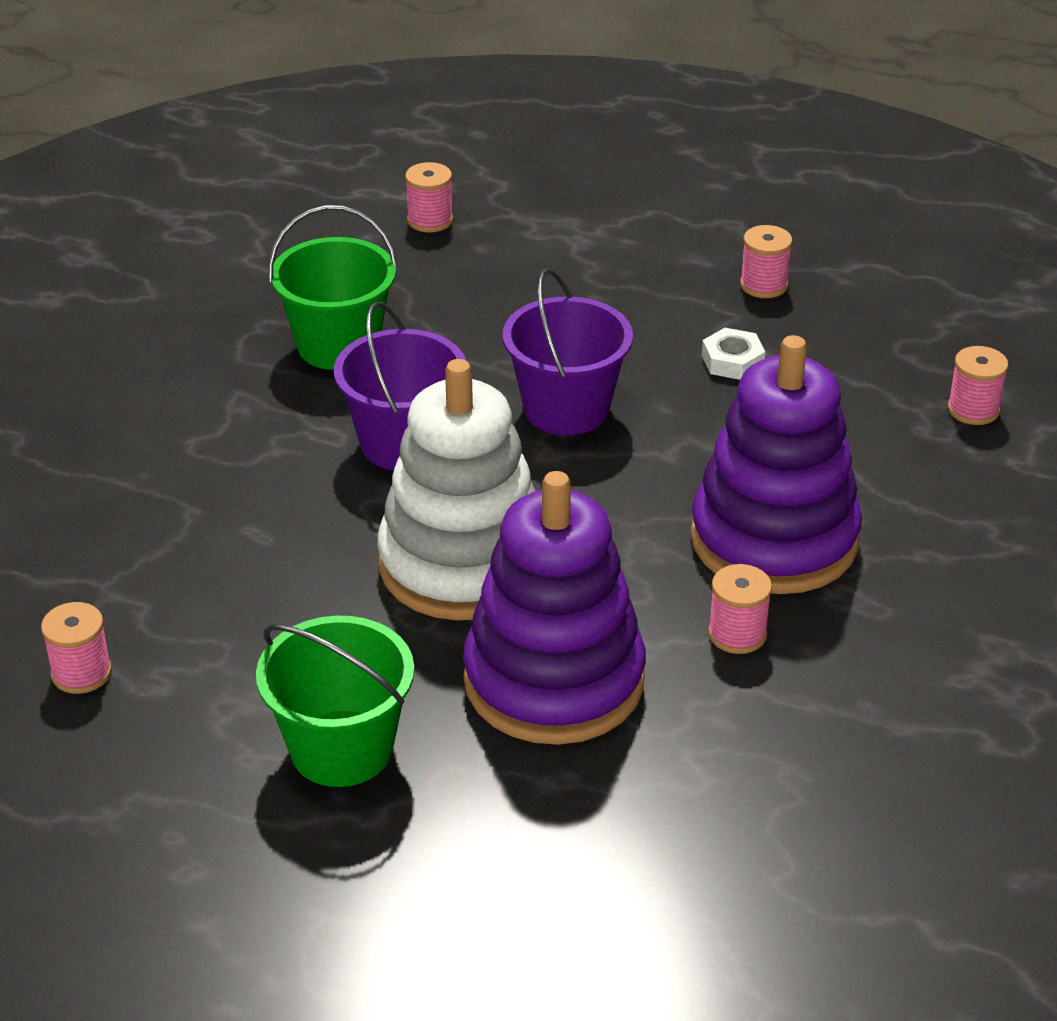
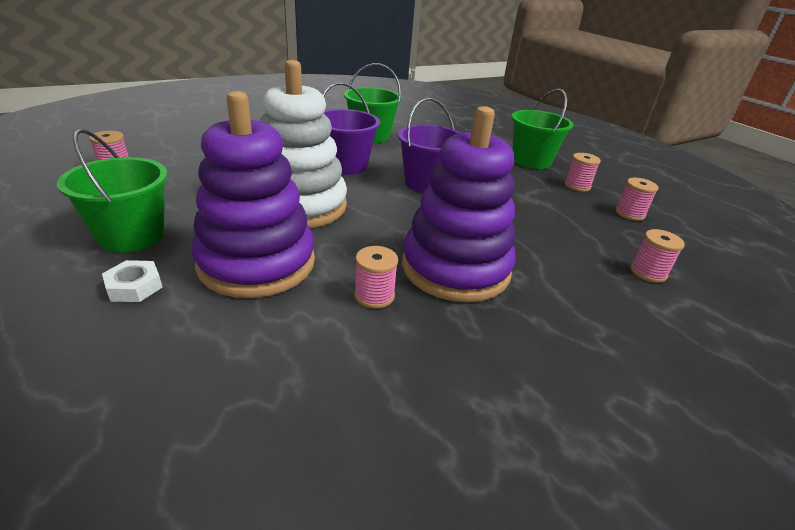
camera: 35 degrees right, 5 degrees down
(430, 220) = (457, 124): pink spool -> pink spool (630, 214)
(648, 259) = (531, 161): none -> green bucket
(732, 361) = (527, 201): white nut -> white nut (134, 286)

